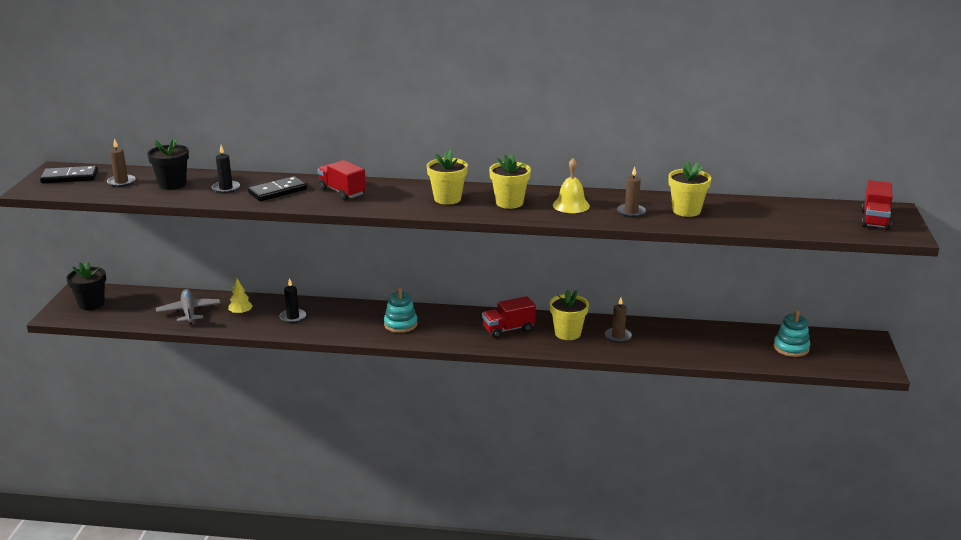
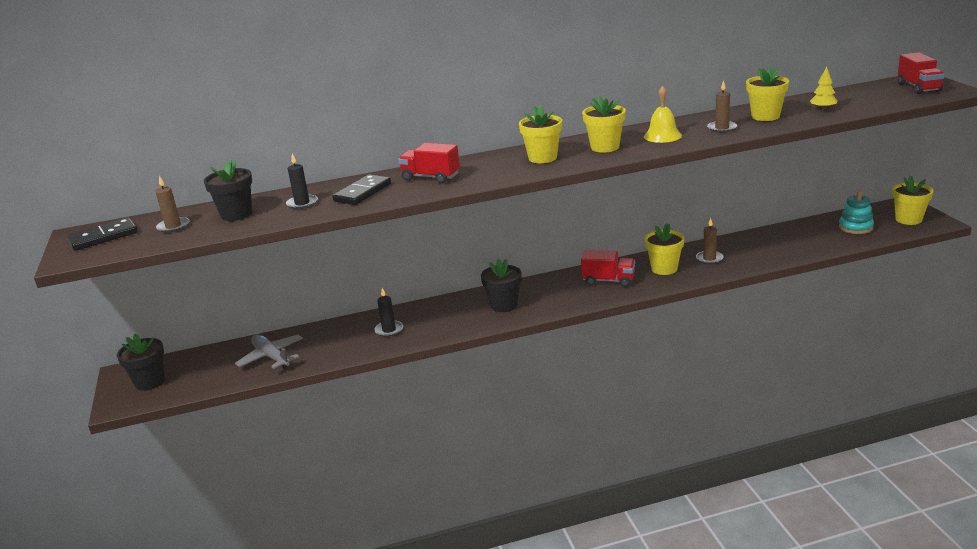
camera: 20 degrees left, 0 degrees up
(241, 313) = (330, 342): yellow tree -> yellow tree (823, 109)
(400, 324) = (504, 305): turquoise stacking toy -> black flower pot
(508, 329) = (608, 280): red truck -> red truck turned 120 degrees counterclockwise
(854, 356) = (908, 219): none -> yellow flower pot

